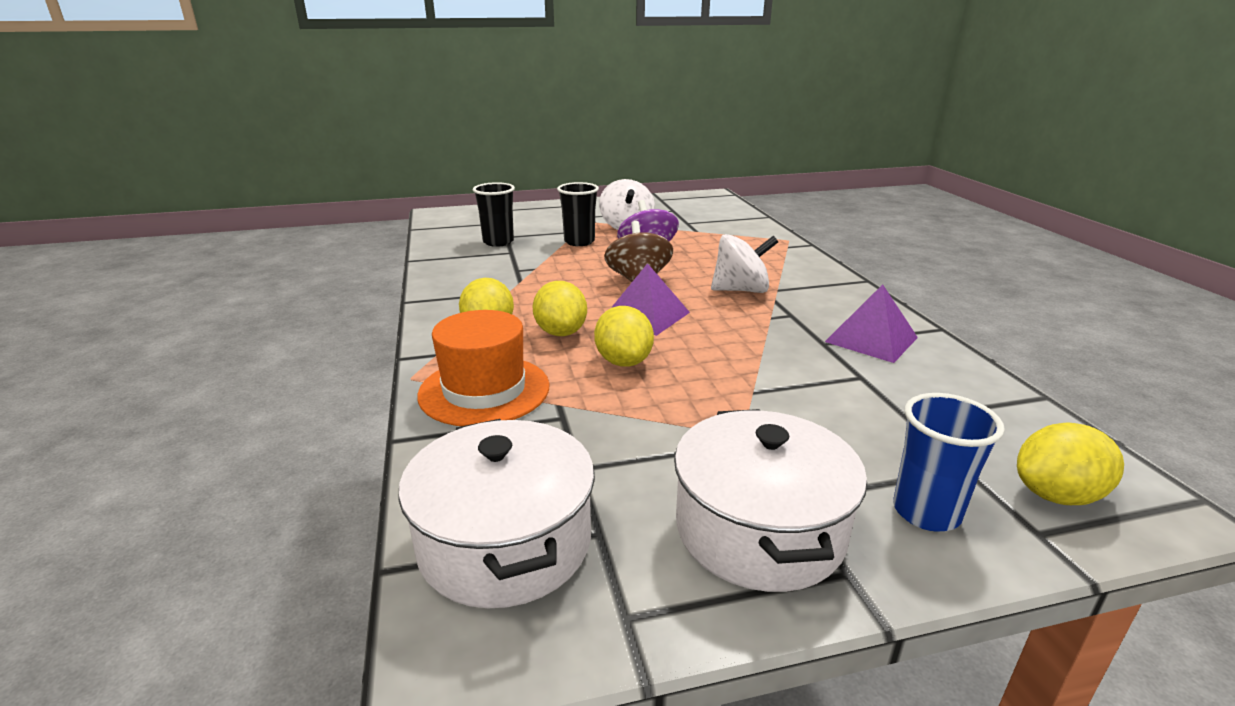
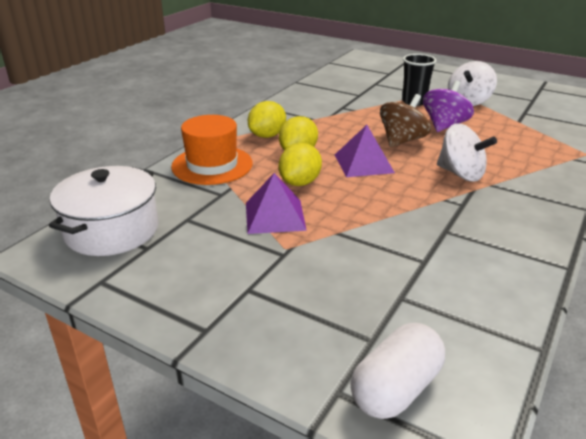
camera: 45 degrees right, 5 degrees up
(498, 242) = (363, 86): black cup -> none
(759, 529) = (205, 289): white pot -> none
(871, 339) = (487, 245): purple pyramid -> purple pyramid (275, 216)
(926, 512) = (297, 339): blue cup -> none
(1056, 495) = (396, 389): yellow lemon -> white capsule

